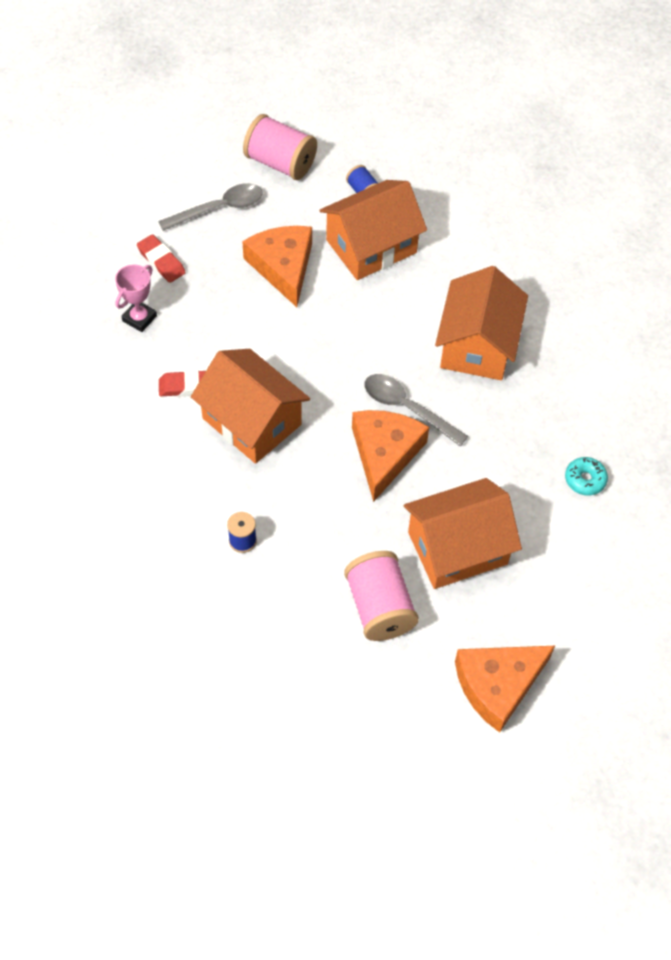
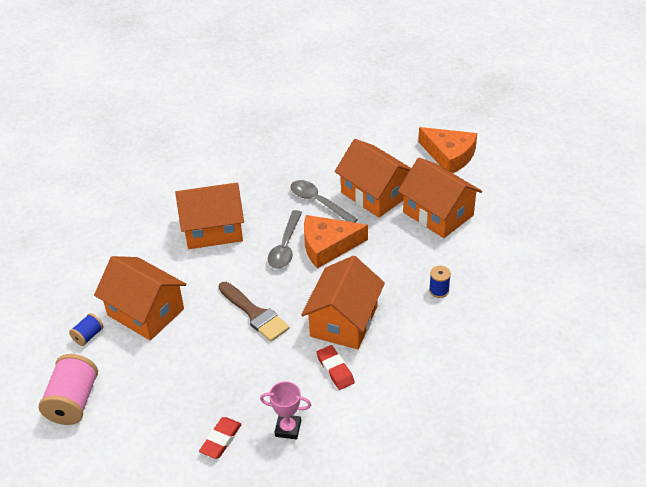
camera: 110 degrees left, 15 degrees down
(219, 209) = (144, 424): grey spoon -> grey spoon (318, 202)
(283, 267) = (190, 357): orange cheese -> none
(312, 341) = (255, 314): none -> brown brush
(379, 607) = (438, 214): pink spool -> orange house
(585, 480) = (292, 157): turquoise donut -> none

